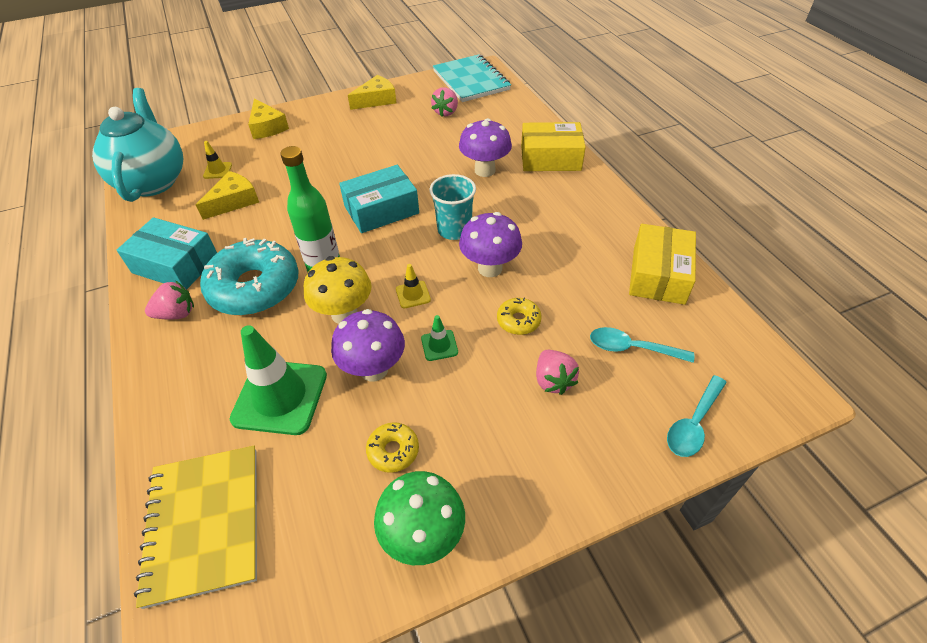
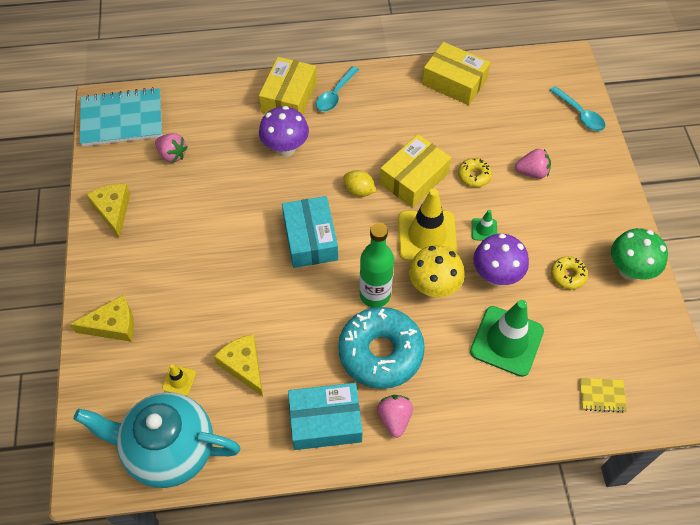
camera: 75 degrees left, 10 degrees up
(175, 264) = (325, 421): turquoise box -> turquoise box turned 45 degrees clockwise
(204, 524) = (602, 395): yellow notebook -> yellow notebook, size x0.45
(413, 294) = (426, 236): yellow traffic cone -> yellow traffic cone, size x2.25
(454, 230) = (359, 190): turquoise cup -> yellow lemon
(490, 268) = (414, 178): purple mushroom -> yellow box
(632, 348) = (516, 121): turquoise spoon -> turquoise spoon (335, 95)

